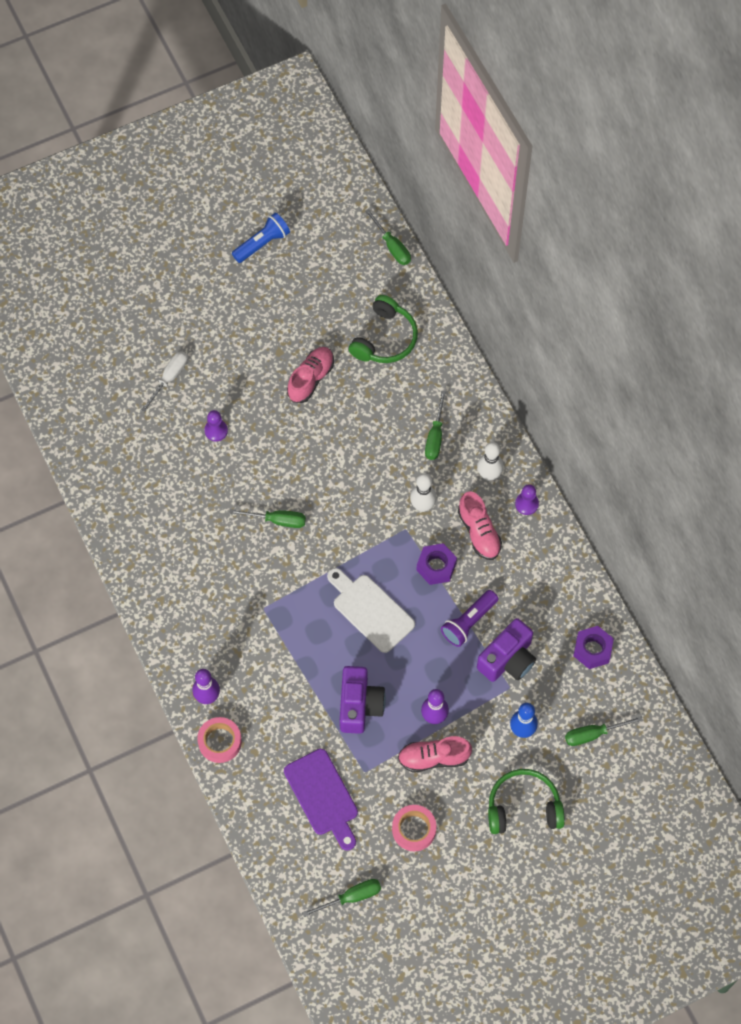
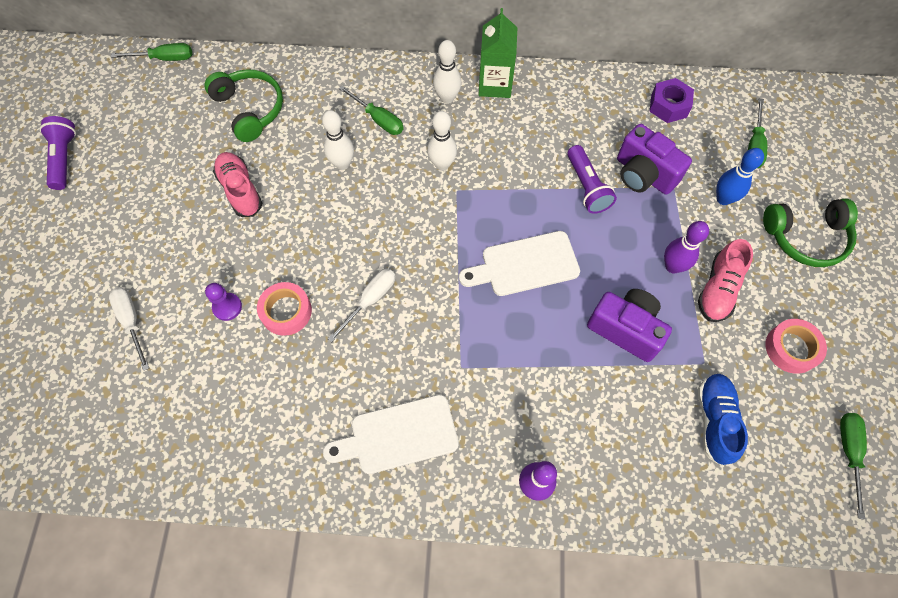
camera: 60 degrees left, 0 degrees up
(191, 594) = (398, 435): none -> white cutting board
(220, 742) = (596, 500): pink tape -> pink tape (286, 311)
(262, 243) = (64, 158): blue flashlight -> purple flashlight
(277, 520) = (370, 300): green screwdriver -> white screwdriver
(323, 796) = (714, 420): purple cutting board -> blue shoe
(378, 434) = (342, 164): none -> white bowling pin
(436, 567) = (512, 185): purple nut -> none
(479, 532) = (499, 133): pink shoe -> none
(508, 660) = (643, 174): purple camera -> purple camera turned 150 degrees clockwise
(523, 807) = (806, 237): green headphones -> green headphones turned 120 degrees counterclockwise
(526, 504) = (495, 84): purple pawn -> green carton

